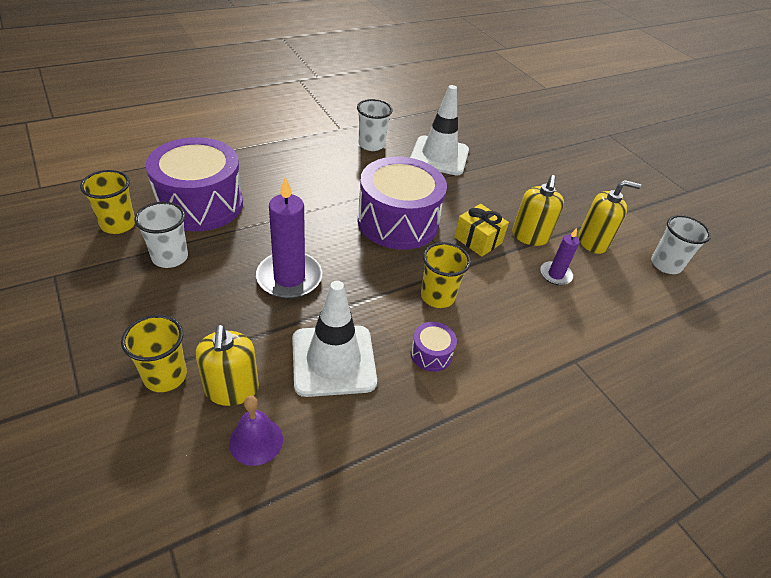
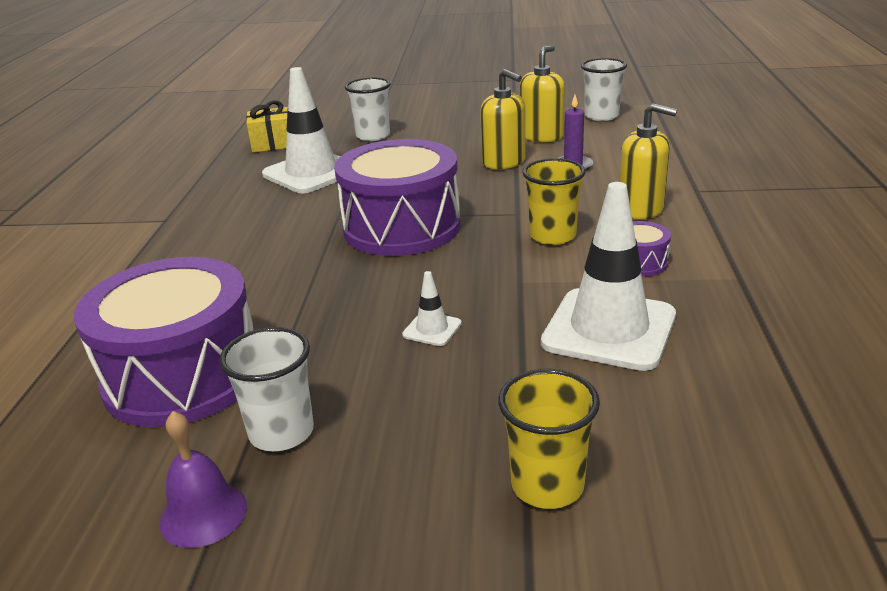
camera: 50 degrees left, 15 degrees down
(118, 224) = (130, 480): yellow cup -> none
(232, 389) = (611, 423): yellow soap dispenser -> yellow soap dispenser (641, 209)
(256, 441) = (714, 421): purple bell -> purple bell (203, 514)
(289, 278) = (432, 329): purple candle -> white traffic cone
(371, 145) = (231, 208): white cup -> white cup (373, 136)
(478, 240) = (482, 190): yellow gift -> yellow gift (272, 144)

